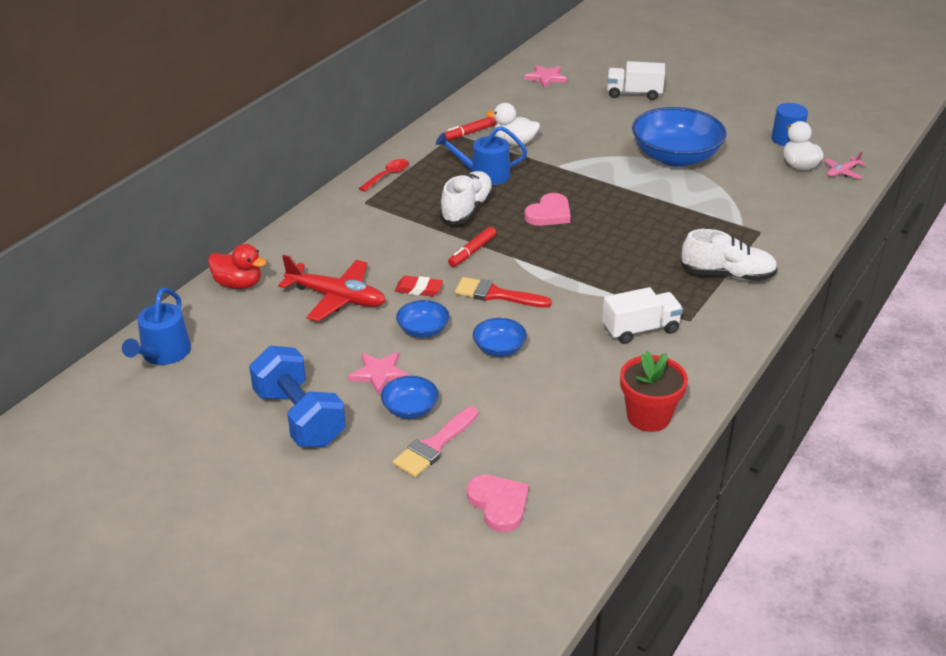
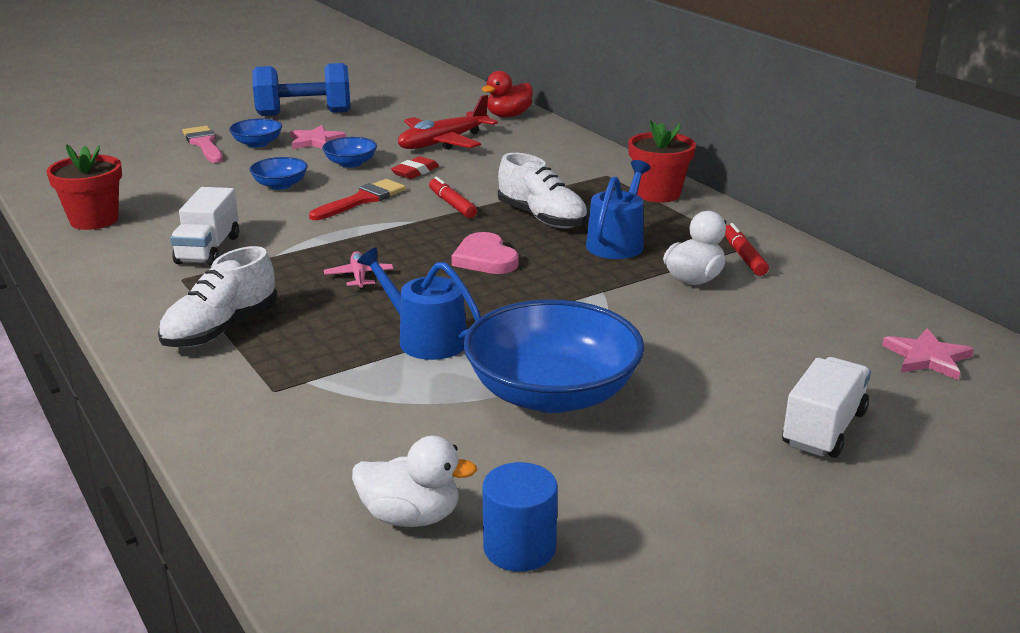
camera: 115 degrees right, 10 degrees down
(163, 353) = (440, 89): blue watering can -> blue watering can (425, 339)
(387, 176) = (658, 194): red spoon -> red flower pot
(499, 504) = (111, 151): pink heart -> none
(842, 172) = (338, 564): pink plane -> pink plane (359, 276)

